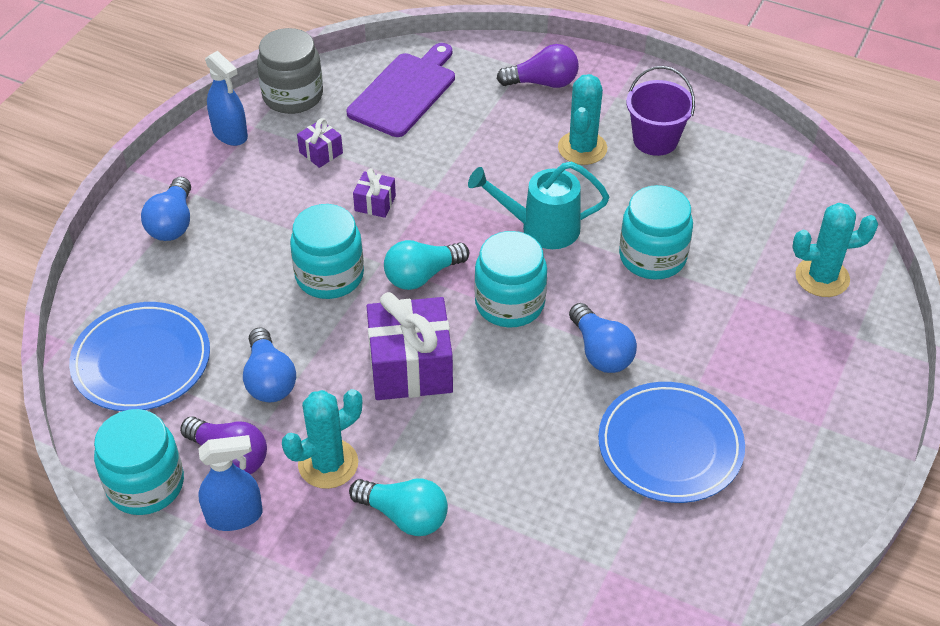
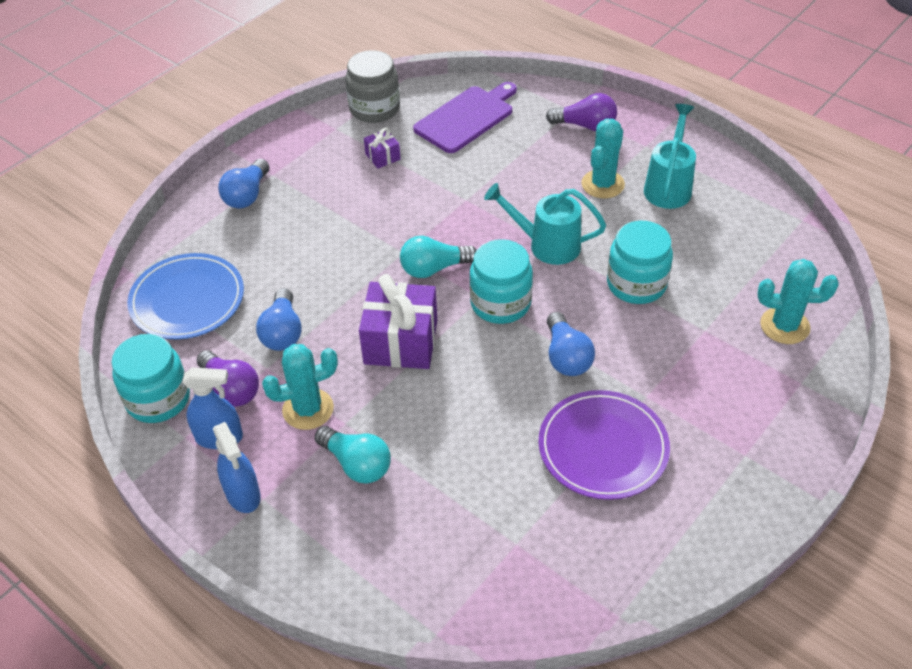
camera: 15 degrees right, 0 degrees up
(230, 134) = (315, 132): blue spray bottle -> blue spray bottle (243, 494)
(329, 276) = (358, 256): turquoise jar -> none
(375, 203) = (414, 204): purple gift -> none
(655, 140) = (669, 186): purple bucket -> turquoise watering can
(670, 446) = (603, 448): blue plate -> purple plate

